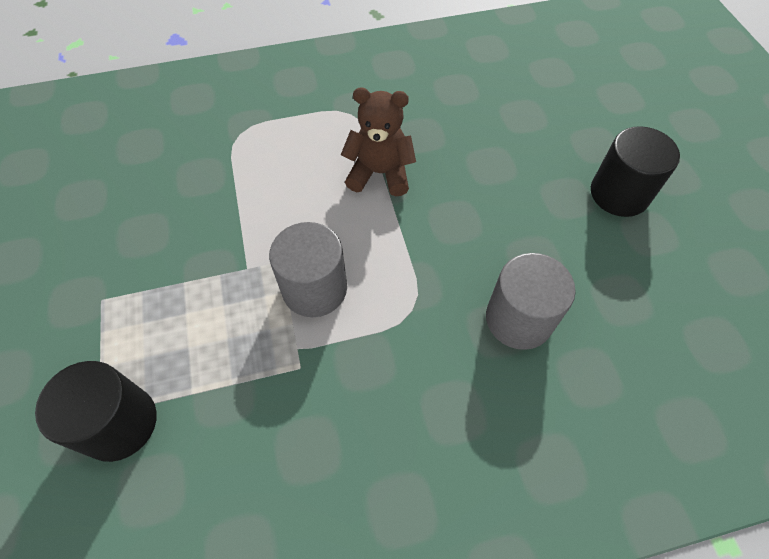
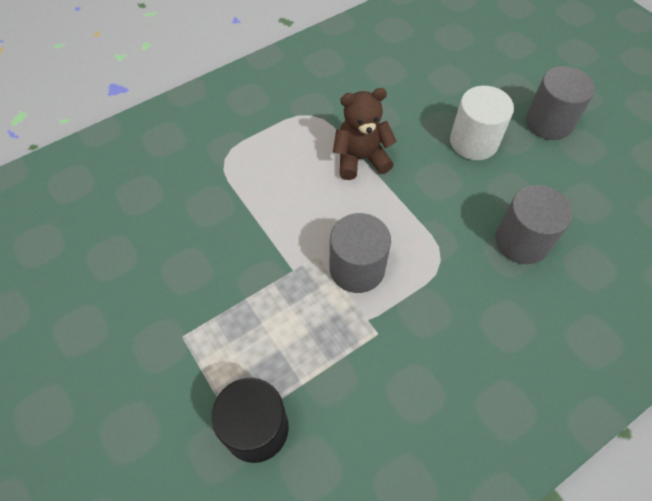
camera: 20 degrees left, 0 degrees up
(517, 191) = (473, 142): none -> white cylinder
(619, 194) = (549, 122): black cylinder -> grey cylinder

